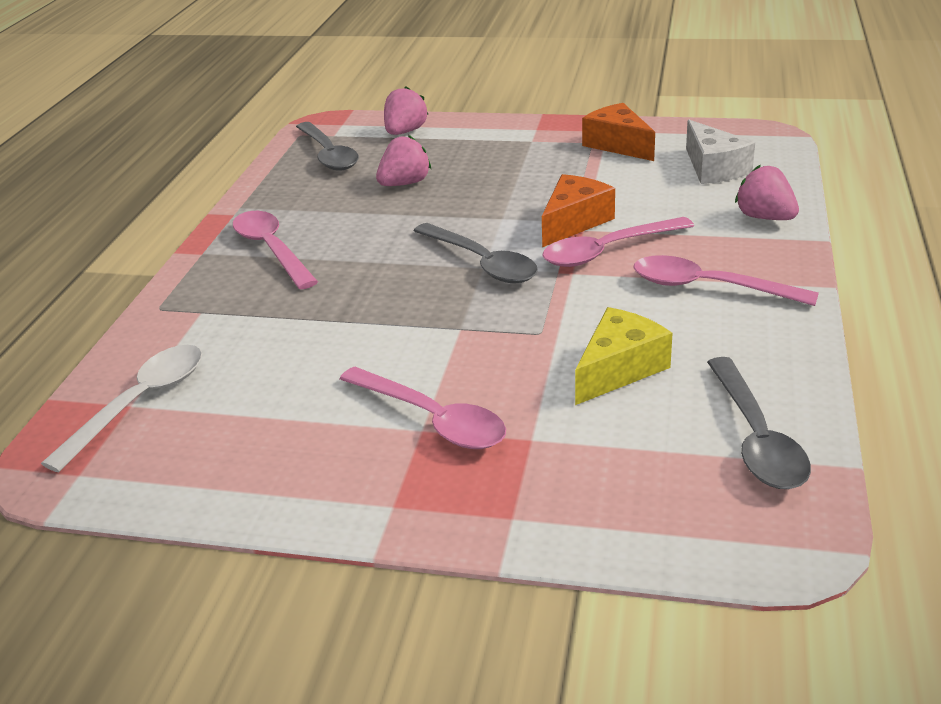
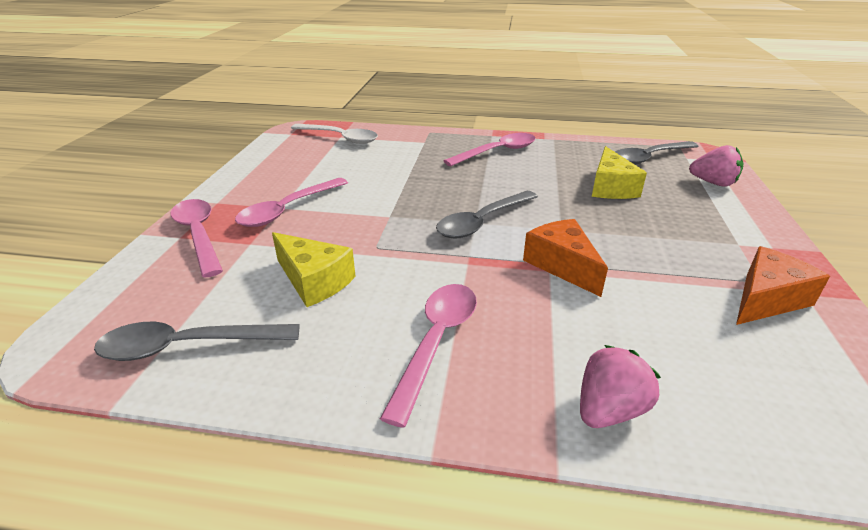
camera: 85 degrees right, 0 degrees up
(405, 184) = (610, 187): pink strawberry -> yellow cheese
(574, 222) = (562, 265): orange cheese -> orange cheese turned 150 degrees counterclockwise
(608, 251) = (507, 282): pink spoon -> pink spoon (198, 235)
(713, 168) = (743, 376): white cheese -> none

